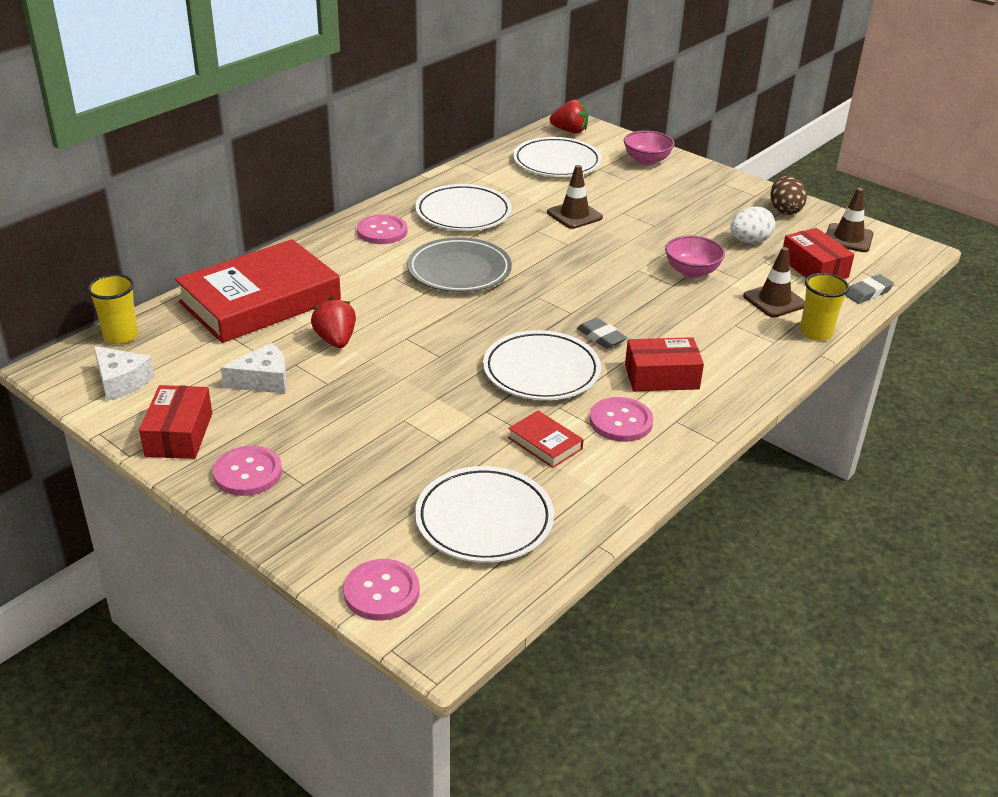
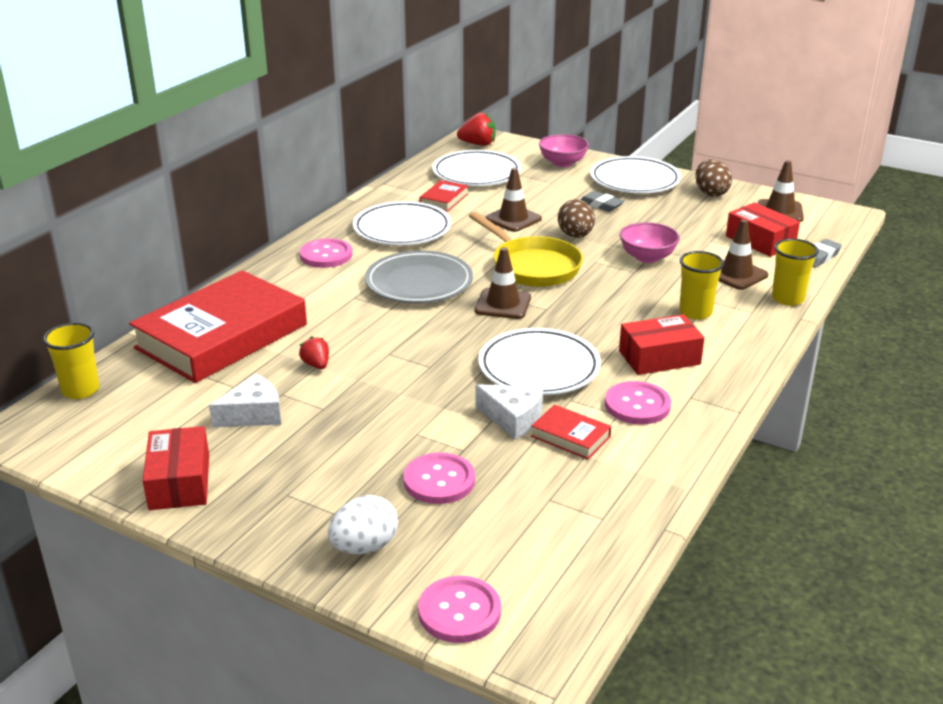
camera: 10 degrees left, 5 degrees down
(121, 382) = (96, 436): white cheese -> white cheese (513, 418)
(248, 473) = (269, 510): pink button -> pink button (439, 480)
(336, 340) = (316, 365): red strawberry -> red strawberry, size x0.63
(484, 520) = (538, 521): white plate -> white plate (634, 180)
(514, 187) = (444, 200): none -> red book
(531, 302) = (503, 304): none -> brown traffic cone
(574, 267) = (532, 266): none -> yellow pan
(601, 337) = (585, 328): grey eraser -> grey eraser (601, 205)
(629, 240) = (575, 236): none -> brown egg
(716, 335) = (695, 312): none -> yellow cup
(749, 241) = (690, 224): white egg -> white egg (364, 547)

